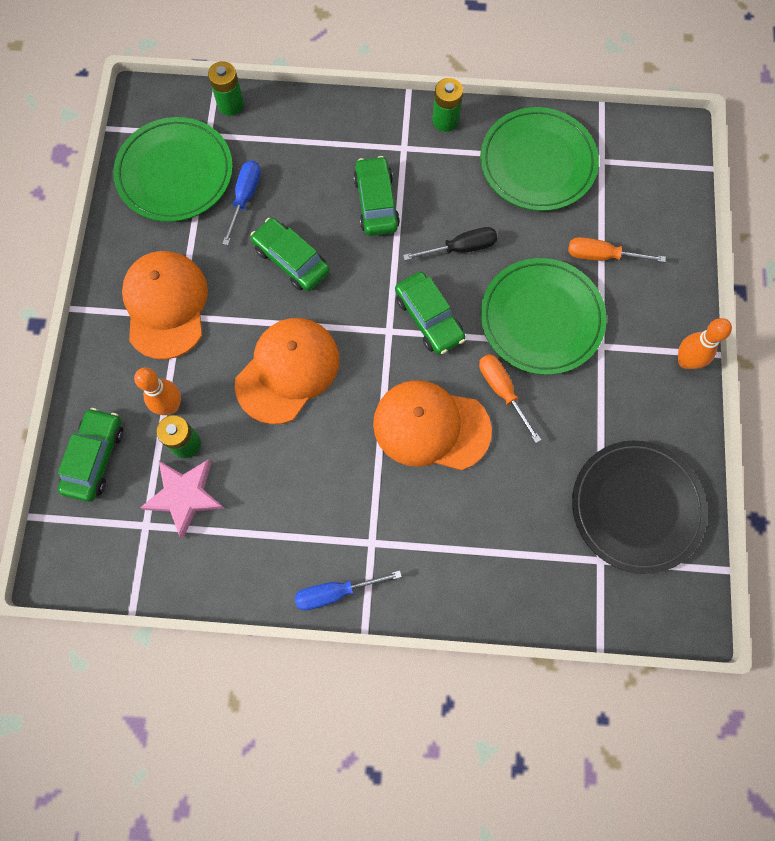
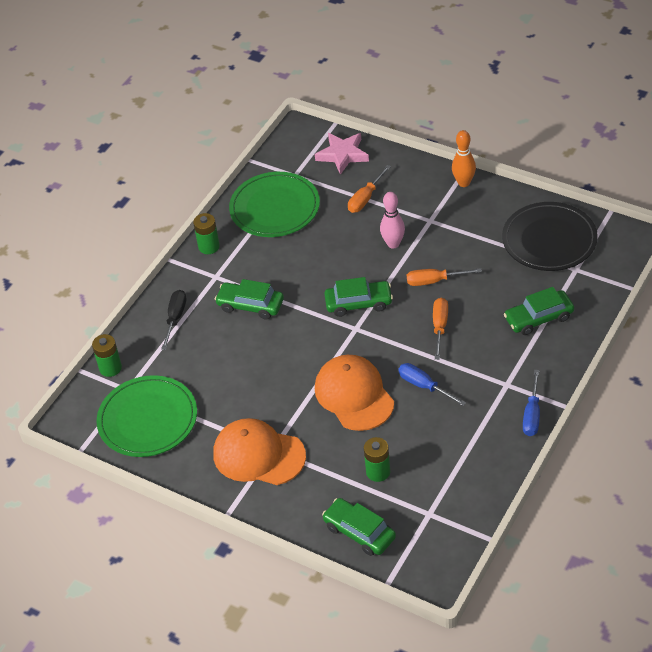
camera: 60 degrees left, 25 degrees down
(170, 406) = (343, 473): orange bowling pin -> none
(185, 496) = (418, 483): pink star -> pink star (343, 155)
(245, 198) = (197, 381): blue screwdriver -> blue screwdriver (424, 386)
(291, 260) = (267, 368): green car -> green car (538, 318)
(431, 426) = (440, 327): orange cap -> orange screwdriver
(461, 248) = (315, 269): black screwdriver -> black screwdriver (175, 318)
(541, 318) = (393, 244): green plate -> pink bowling pin

